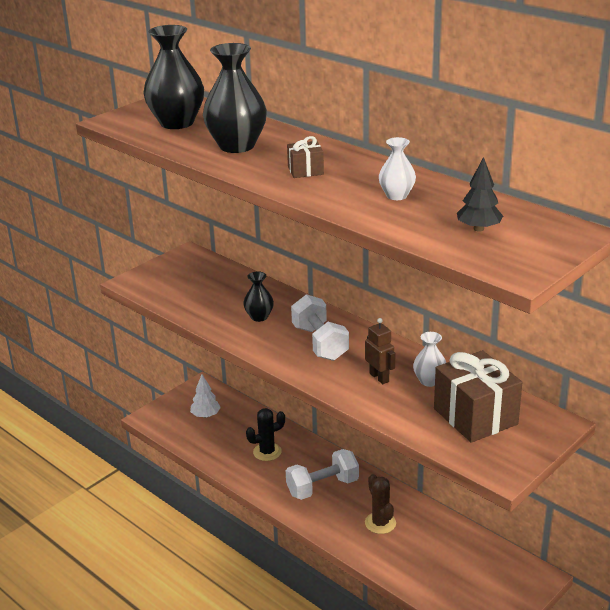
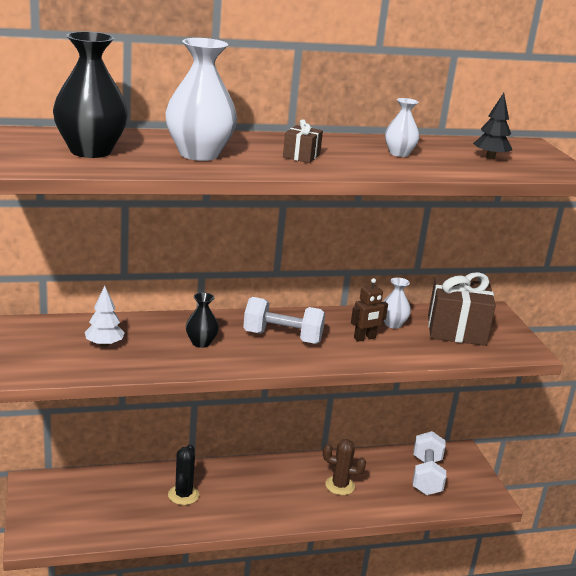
camera: 60 degrees left, 5 degrees down
(205, 415) = (81, 503): white tree -> white tree (104, 344)
(237, 146) = (199, 154): black vase -> white vase
(322, 487) = (265, 490): white dumbbell -> white dumbbell (426, 476)
(379, 377) = (364, 338): brown robot -> brown robot turned 150 degrees clockwise

